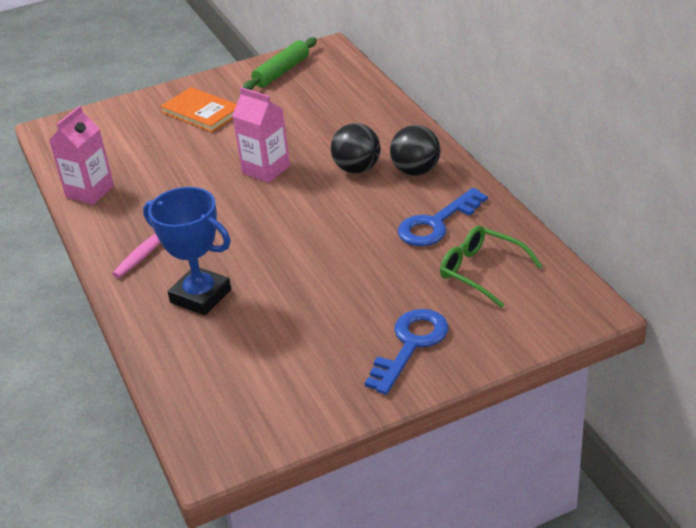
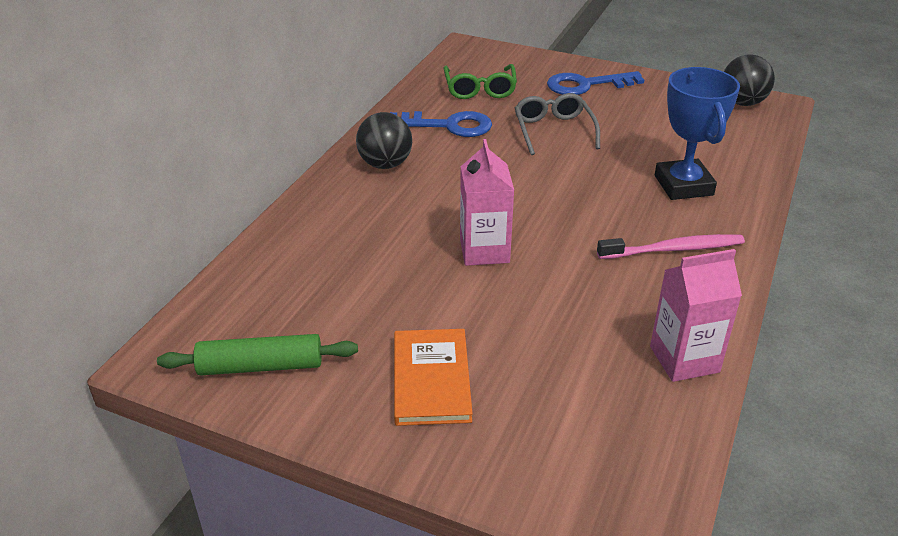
camera: 135 degrees left, 0 degrees up
(357, 169) = (418, 196): black ball -> black ball (742, 103)
(357, 275) = (554, 131): none -> grey glasses

